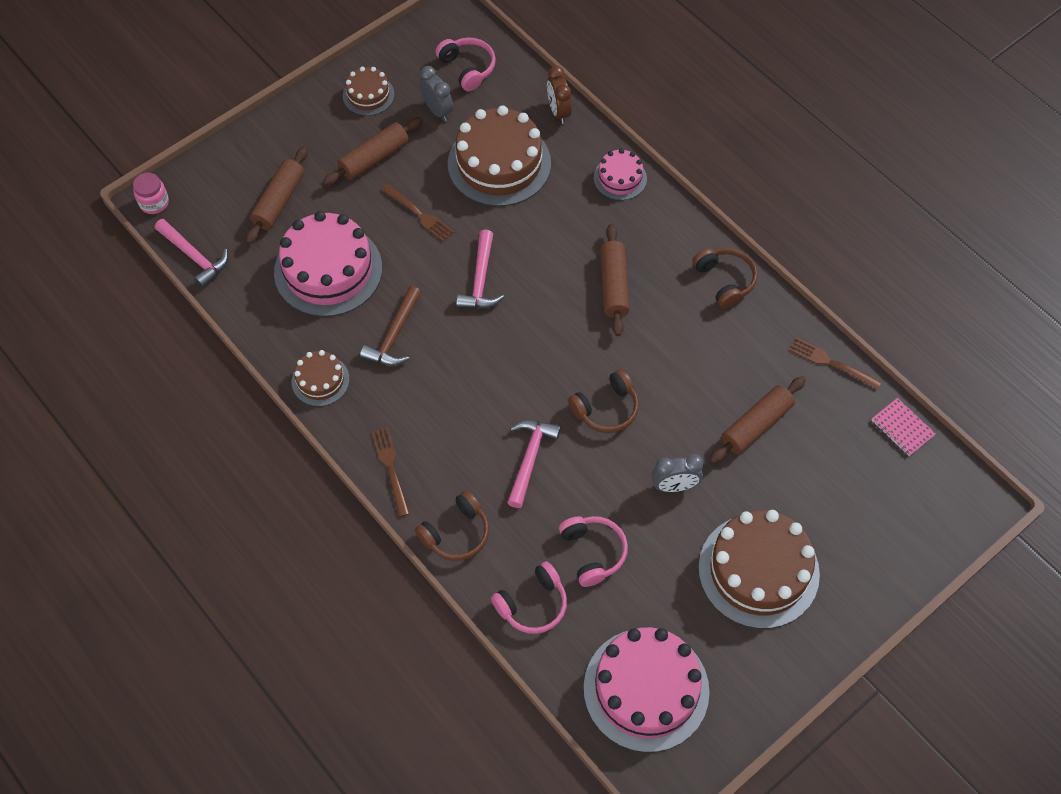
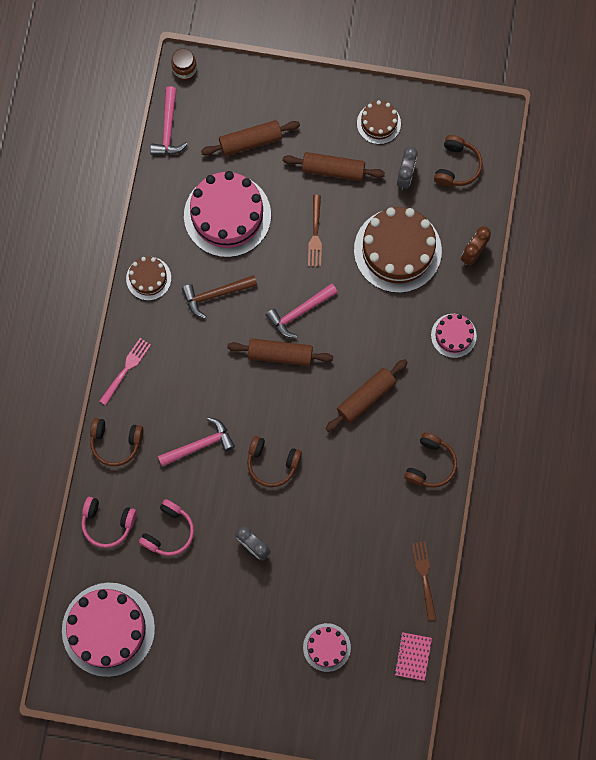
camera: 50 degrees right, 15 degrees up
(154, 203) = (185, 69): pink jar -> brown jar
(390, 468) = (126, 369): brown fork -> pink fork
(467, 68) = (456, 166): pink headphones -> brown headphones
(756, 425) = (338, 563): brown rolling pin -> brown rolling pin (280, 354)
(758, 570) = (237, 638): brown cake -> none
(833, 496) = (326, 647): none -> pink cake

